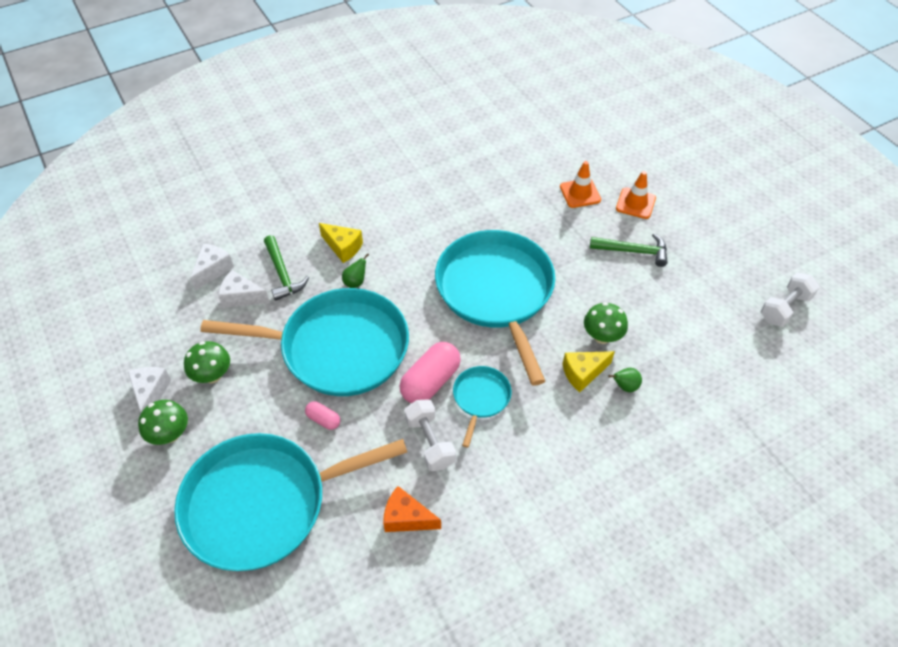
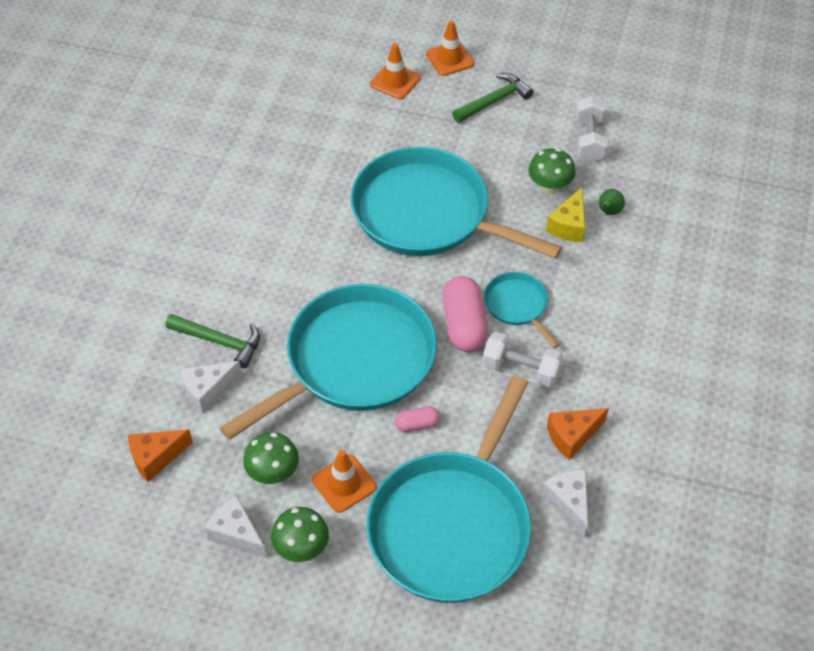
camera: 45 degrees left, 0 degrees up
(170, 312) = (156, 458): none -> orange cheese
(213, 270) = (146, 390): white cheese -> white cheese (569, 503)
(239, 417) = (344, 483): none -> orange traffic cone
(343, 247) = (246, 277): yellow cheese -> none
(355, 282) = (297, 297): green pear -> none
(784, 308) = (649, 67): white dumbbell -> white dumbbell (589, 140)

